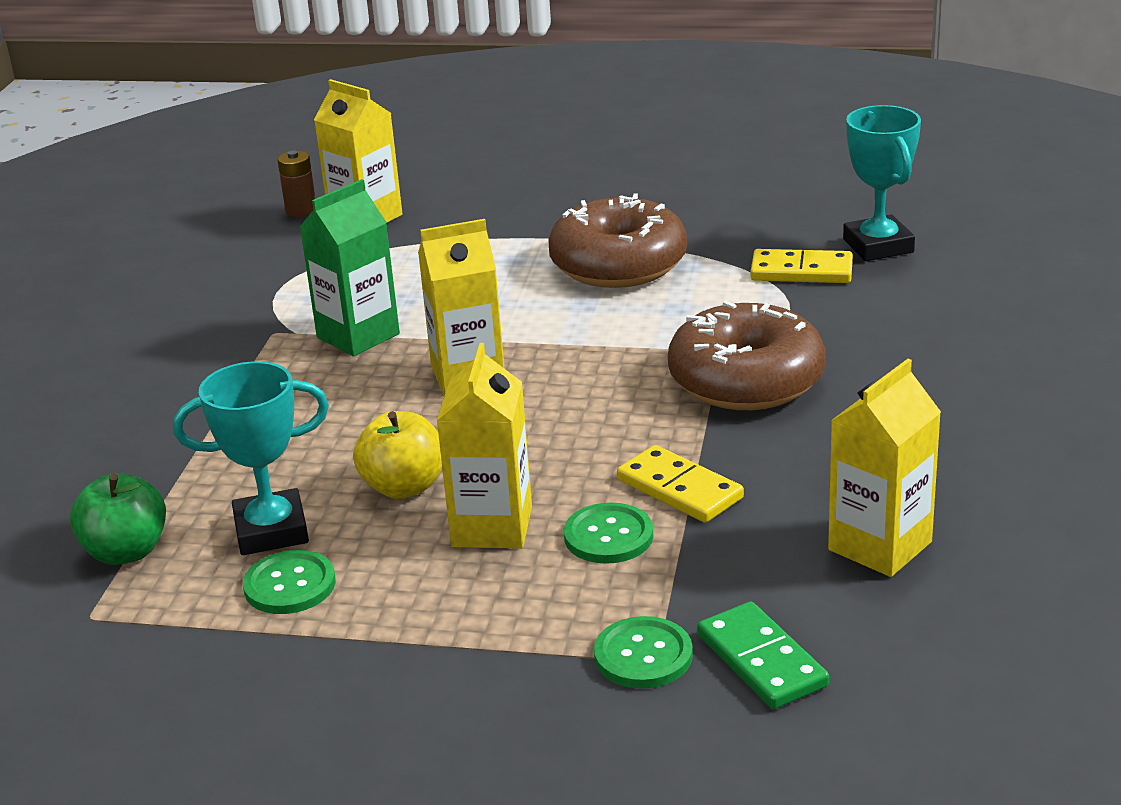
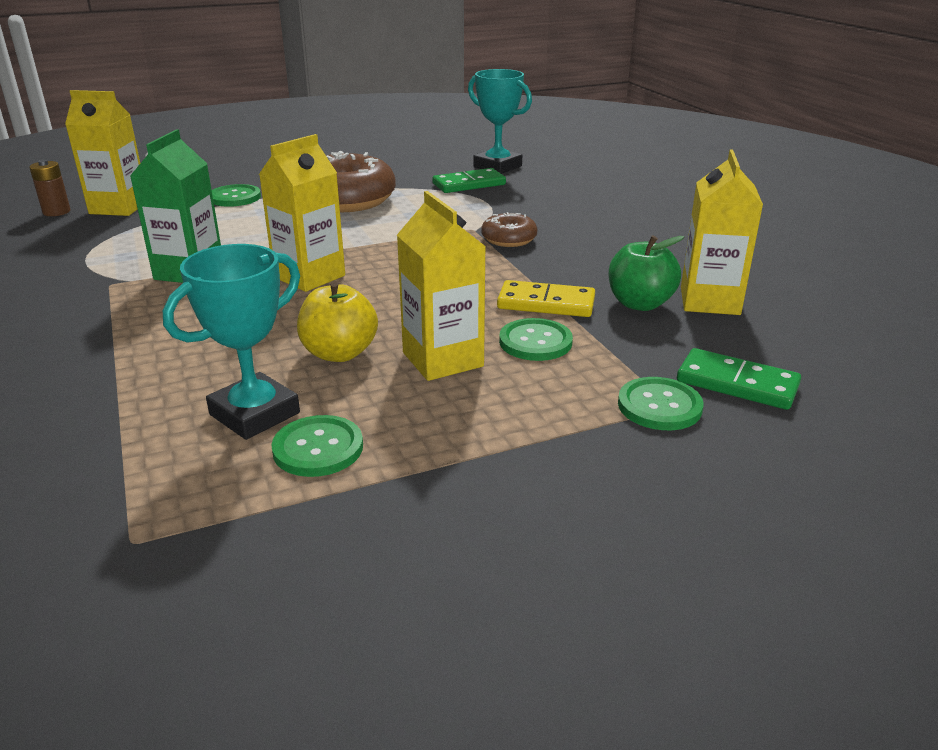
camera: 35 degrees left, 0 degrees up
(126, 552) = (119, 472): green apple -> green apple (640, 304)
(498, 230) = (235, 197): none -> green button
(746, 380) = (509, 239): brown donut -> brown donut, size x0.49
(801, 271) = (469, 184): yellow domino -> green domino

